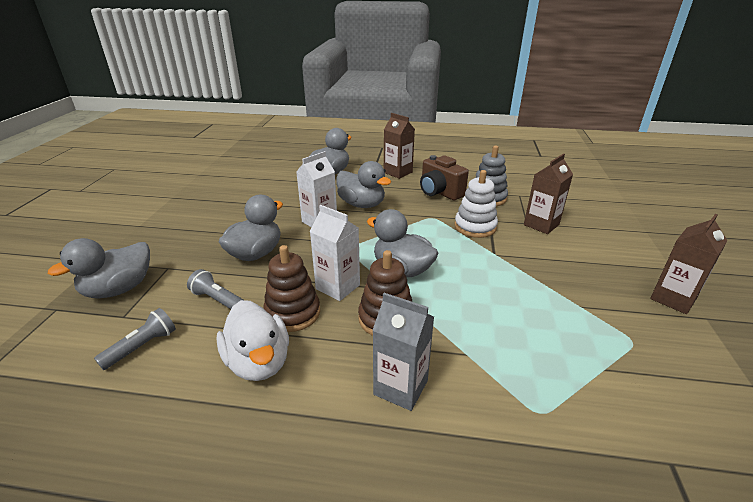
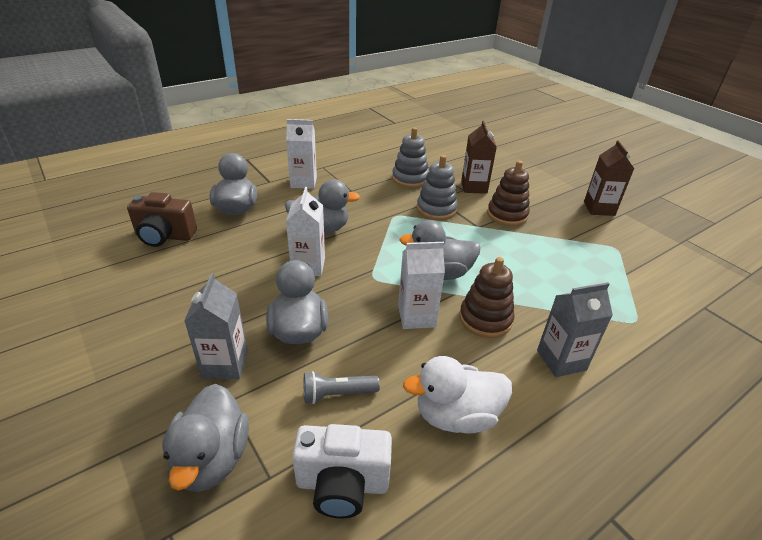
camera: 45 degrees left, 5 degrees up
(142, 347) = (342, 484): grey flashlight -> white camera
(195, 249) = (225, 364): none -> grey carton
(258, 362) = (456, 416): white duck -> white duck turned 150 degrees clockwise
(292, 313) = (417, 360): brown stacking toy -> brown stacking toy (507, 215)
(398, 172) = (303, 182): brown carton -> white carton
(439, 192) = (368, 189): brown camera -> brown camera (165, 236)
(475, 227) = (436, 209): white stacking toy -> grey stacking toy

